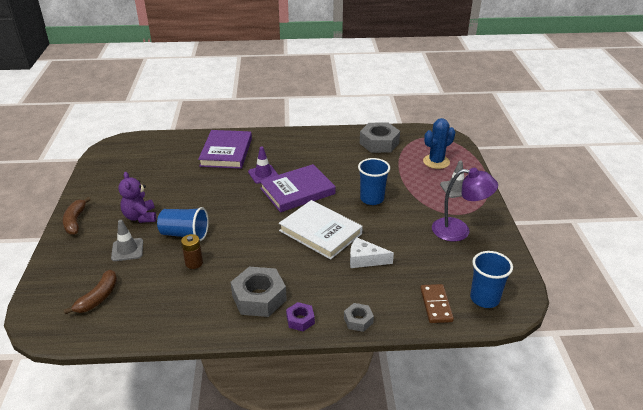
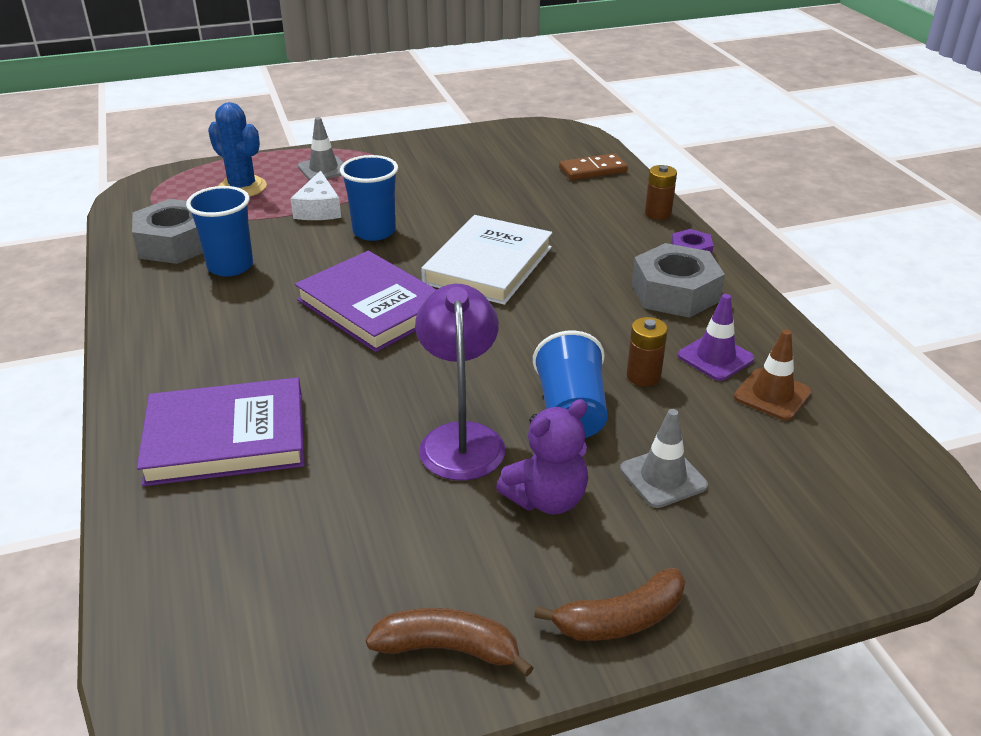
camera: 105 degrees left, 0 degrees up
(98, 298) = (810, 465): brown banana -> brown banana (448, 648)
(150, 304) = (772, 395): none -> brown traffic cone
(263, 174) = (320, 359): purple traffic cone -> purple traffic cone (715, 357)
(358, 320) = (658, 214): grey nut -> brown battery
(365, 259) = (534, 221): white cheese -> white cheese (319, 209)
(459, 230) = (432, 163): purple lamp -> purple lamp (461, 438)
(484, 298) = (561, 145): blue cup -> blue cup (230, 266)

